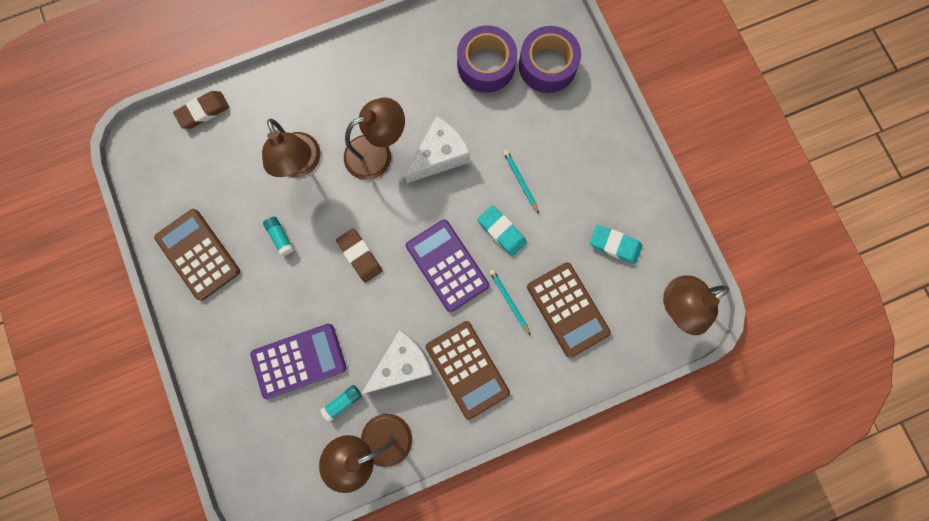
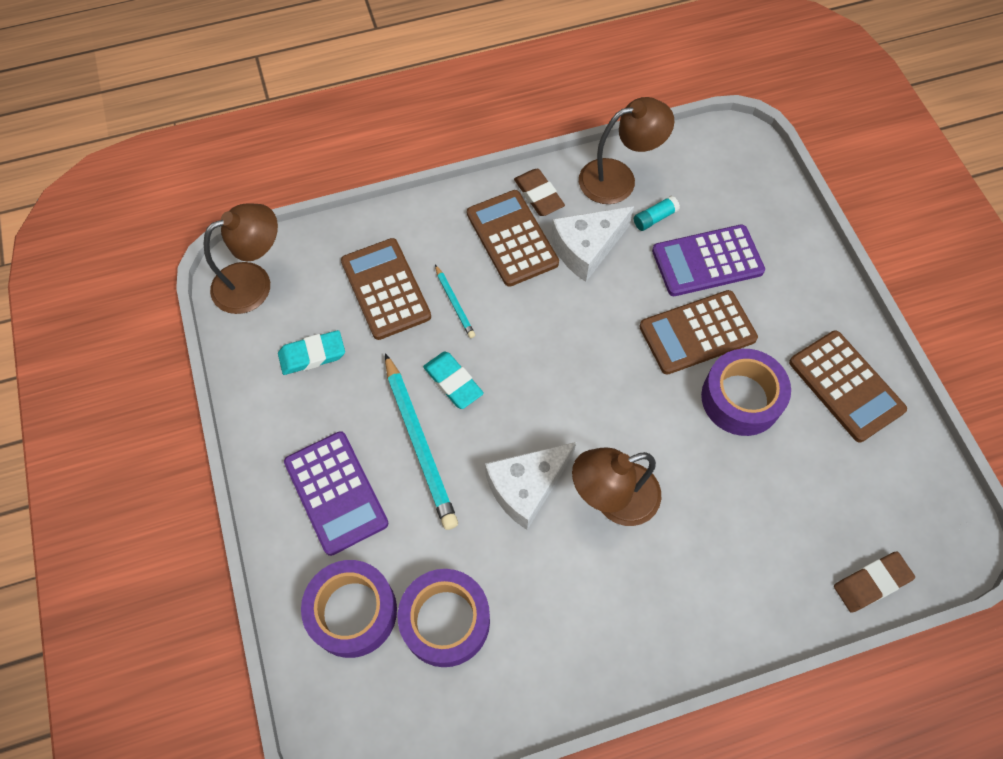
camera: 175 degrees left, 15 degrees down
(280, 237) = (741, 398): turquoise glue stick -> purple tape
(300, 164) = (721, 491): brown lamp -> none
(311, 291) = (697, 332): none -> brown calculator
(360, 256) = (637, 368): brown eraser -> brown eraser (538, 195)
(447, 265) = (526, 348): purple calculator -> purple calculator (336, 493)
(520, 181) = (419, 444): turquoise pencil -> turquoise pencil, size x2.01
(614, 245) = (312, 355): turquoise eraser -> turquoise eraser turned 45 degrees counterclockwise

